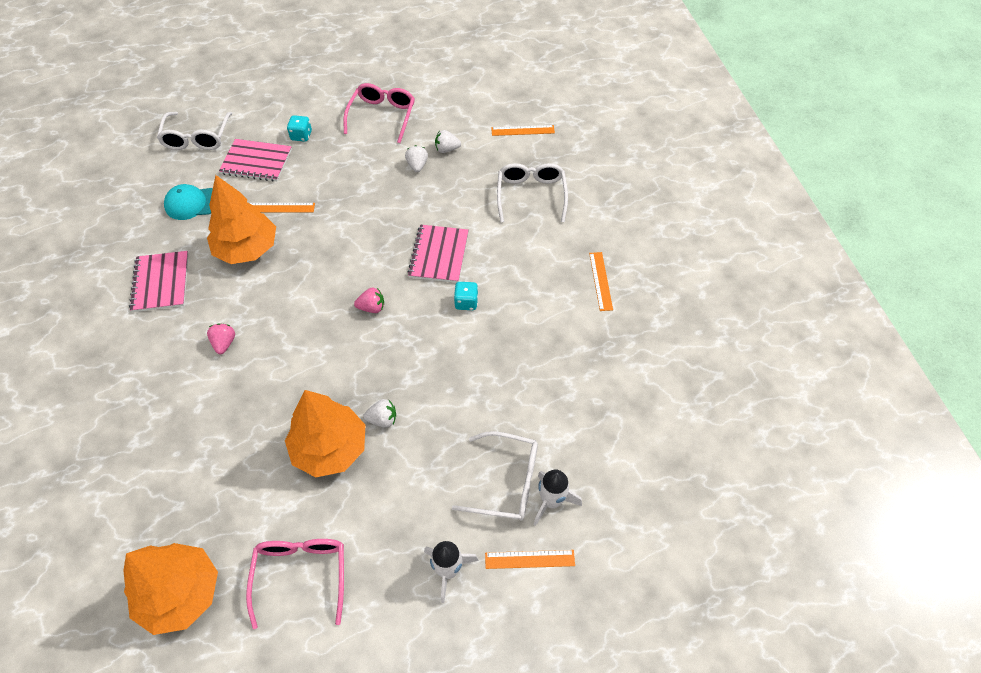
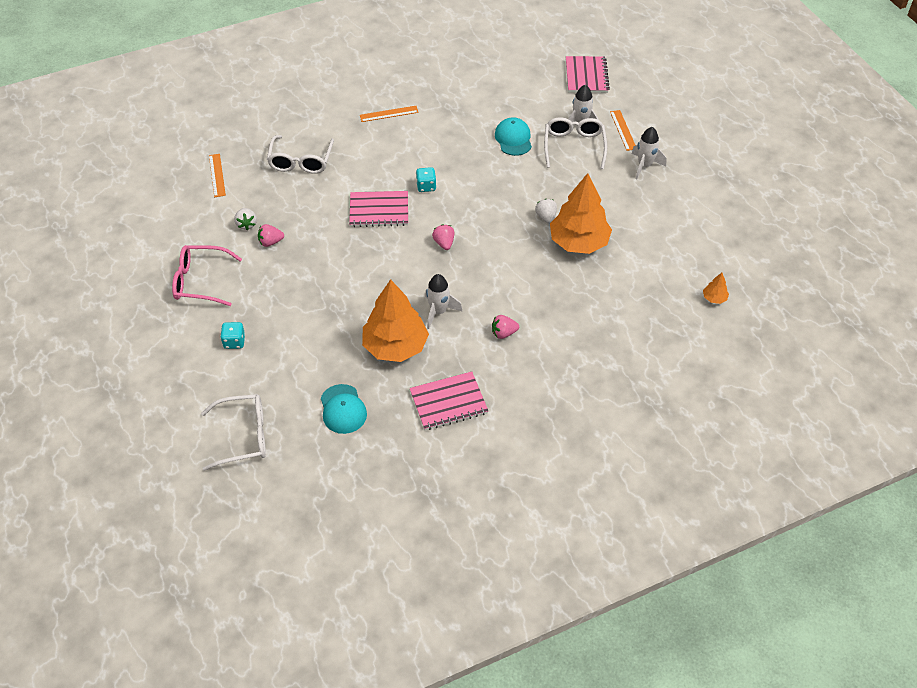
camera: 100 degrees left, 5 degrees down
(180, 594) = (714, 298): orange tree -> orange tree, size x0.40
(256, 162) = (277, 370): pink notebook -> pink notebook (586, 76)
(276, 289) = (438, 312): none -> white rocket
(280, 207) = (339, 334): orange ruler -> none
(301, 575) = (676, 237): pink glasses -> none
(417, 165) = (270, 242): white strawberry -> pink strawberry
(531, 195) = (301, 161): white glasses -> white glasses turned 75 degrees counterclockwise
(534, 409) = (513, 139): none -> turquoise cap

